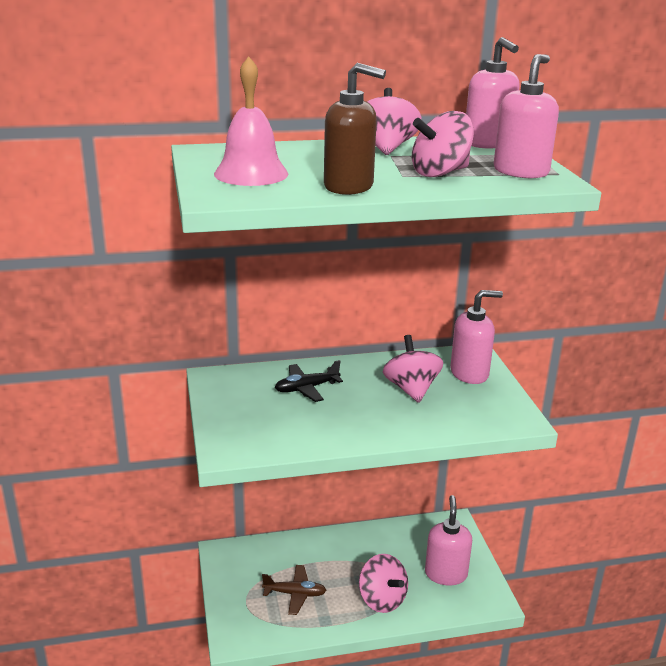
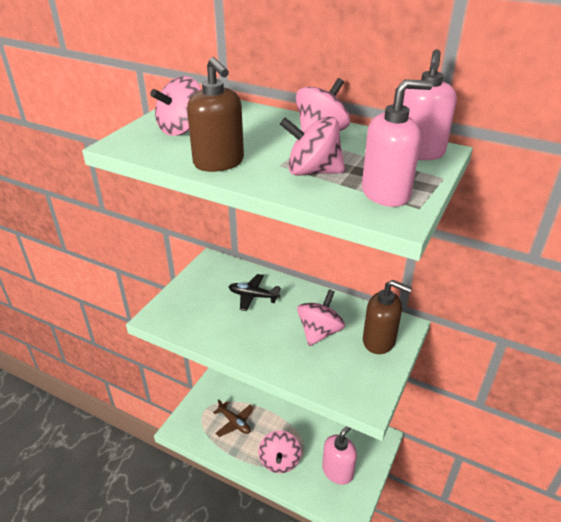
camera: 40 degrees right, 10 degrees up
(251, 173) = (182, 129): pink bell -> pink spinning top
(469, 373) = (379, 341): pink soap dispenser -> brown soap dispenser

